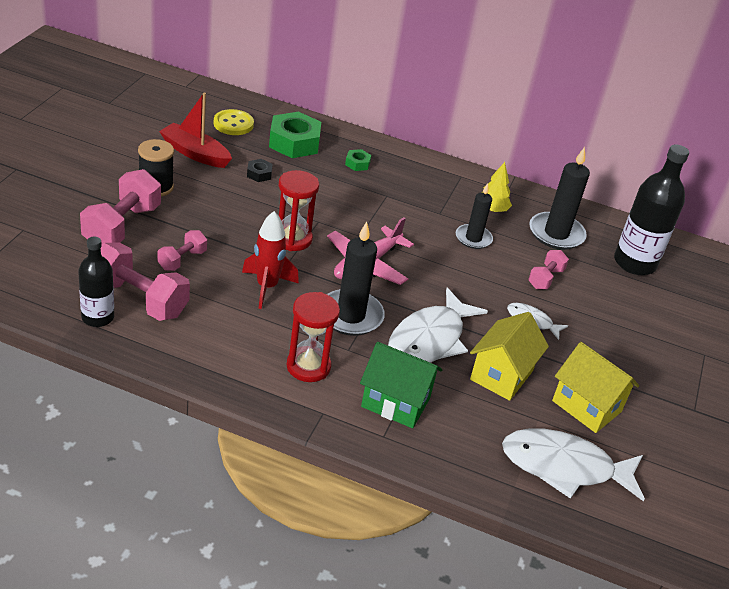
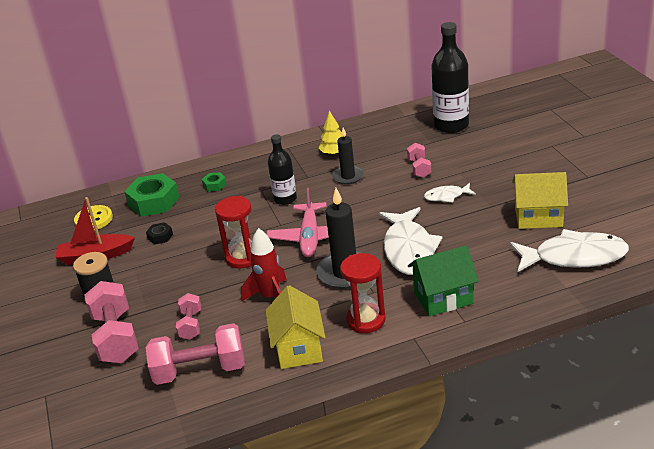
camera: 30 degrees left, 5 degrees down
(98, 317) = (189, 404): black bottle -> black bottle (285, 199)
(501, 375) = (474, 237): yellow house -> yellow house (298, 348)
(556, 234) = (388, 140): black candle -> none
(564, 467) = (574, 257): white fish -> white fish turned 150 degrees counterclockwise

